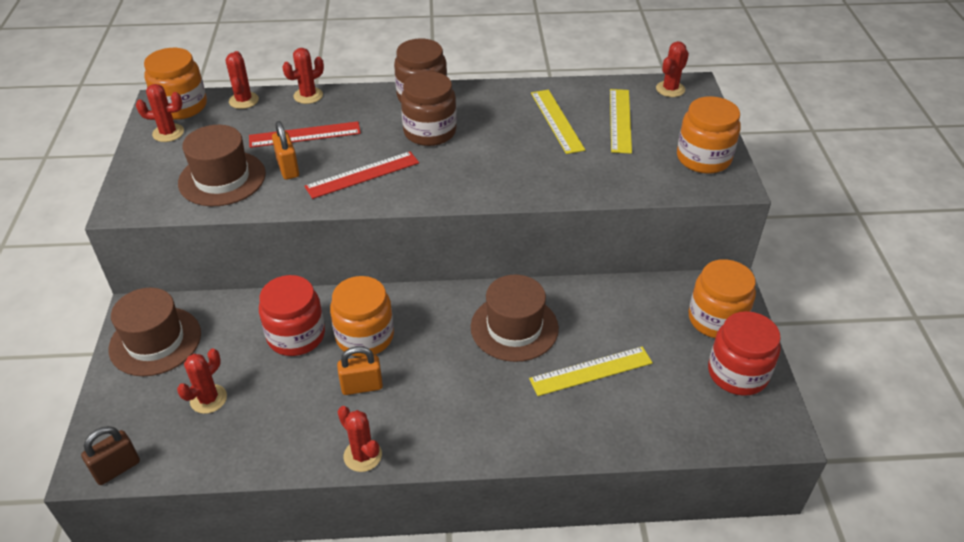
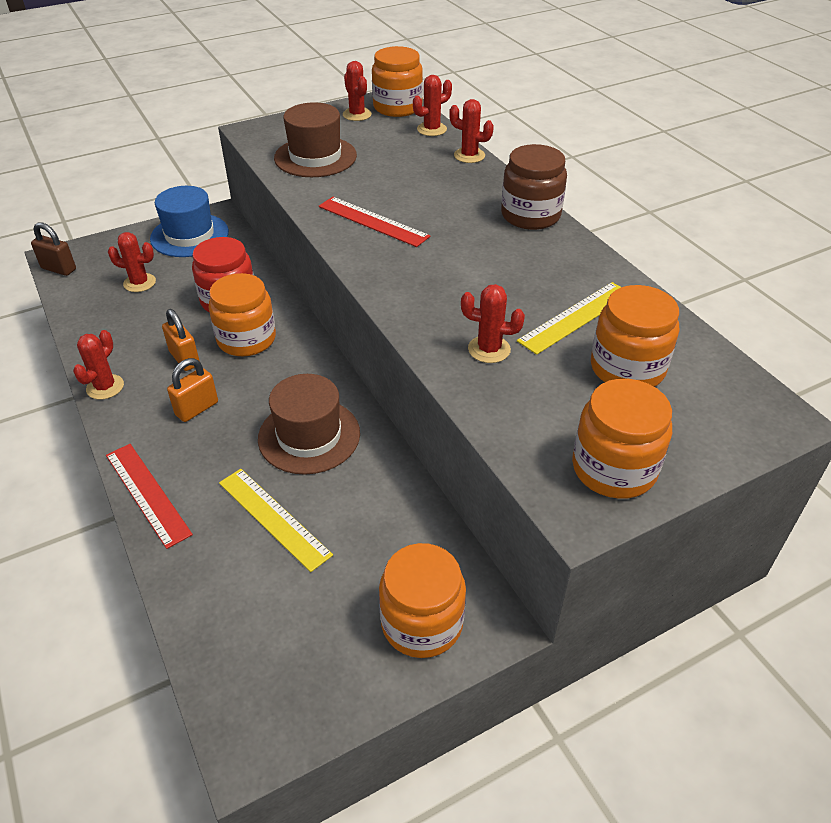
camera: 65 degrees right, 0 degrees up
(155, 341) = (189, 235): brown hat -> blue hat
(288, 168) = (352, 181): orange padlock -> orange padlock (197, 409)
(305, 135) = (408, 173): red ruler -> red ruler (147, 494)
(430, 132) = (474, 238): brown jar -> none
(620, 120) = (627, 368): yellow ruler -> orange jar
(670, 89) = (748, 398): red cactus -> red cactus (489, 349)
(737, 373) = (334, 670): red jar -> none

